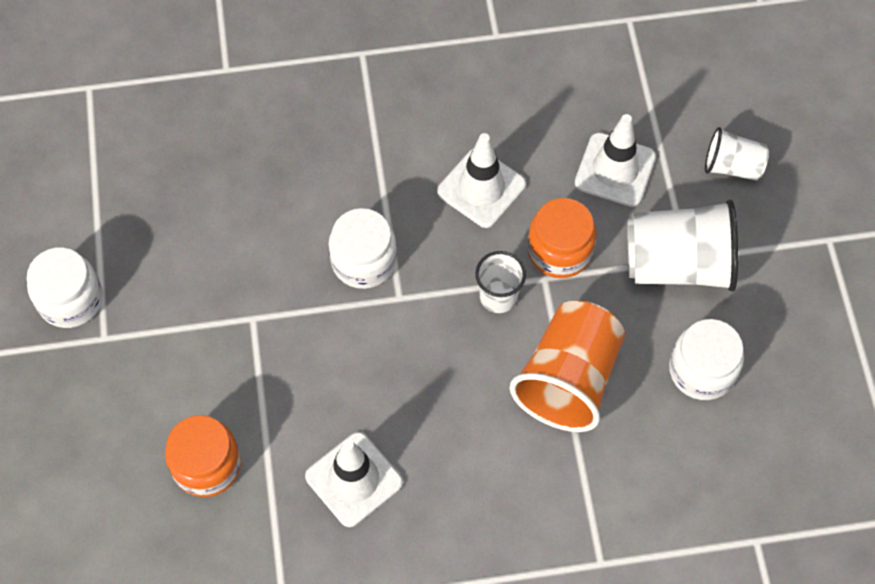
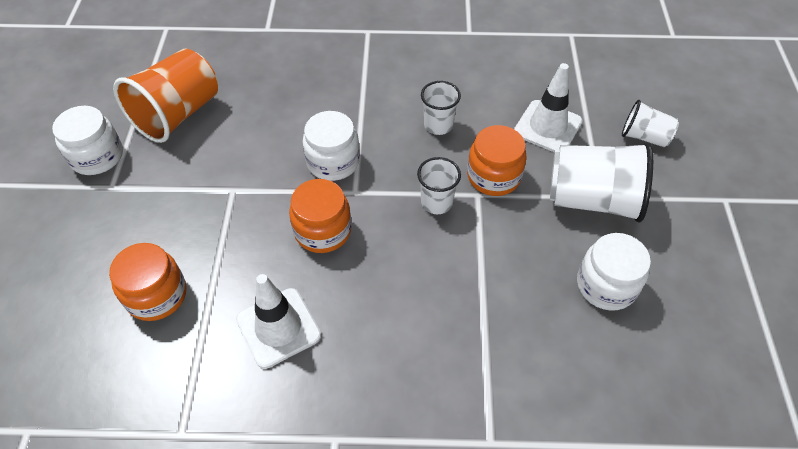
camera: 10 degrees right, 10 degrees down
(374, 355) = (323, 231): none -> orange jar
(481, 188) = (438, 125): white traffic cone -> white cup
(568, 379) = (485, 274): orange cup -> orange cup (177, 114)

